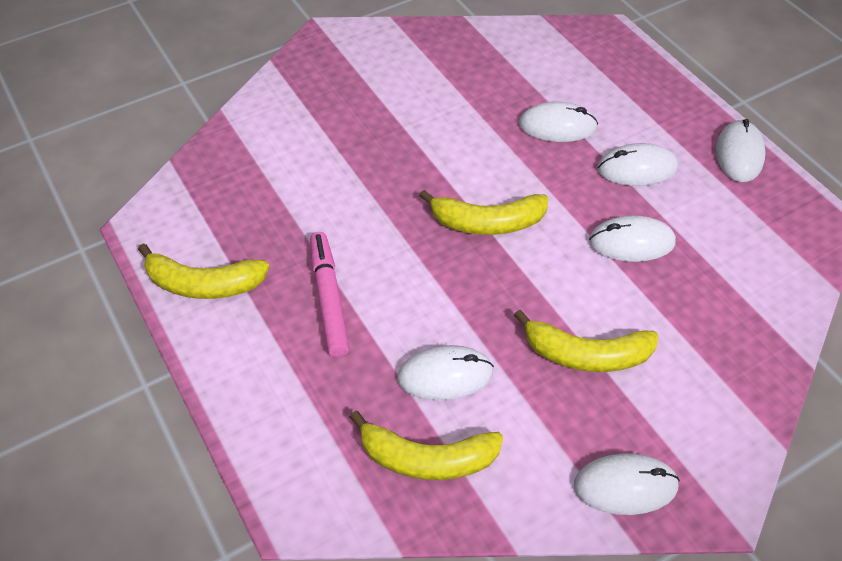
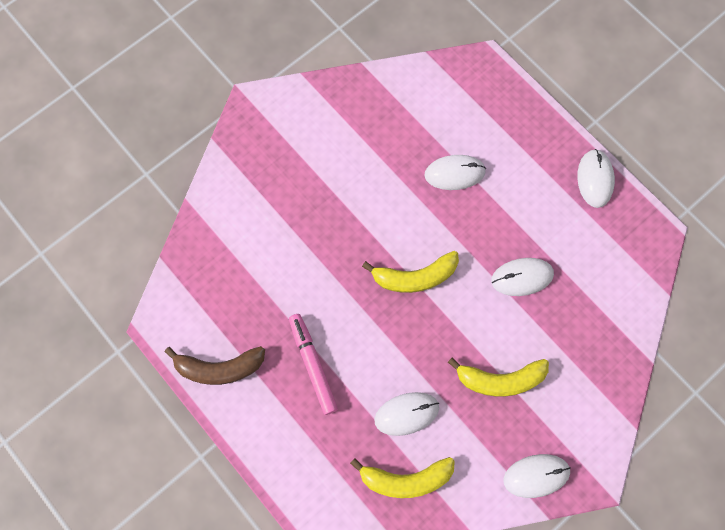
camera: 10 degrees left, 20 degrees up
(204, 284) = (219, 368): yellow banana -> brown banana
(637, 168) = (519, 206): white mouse -> none

